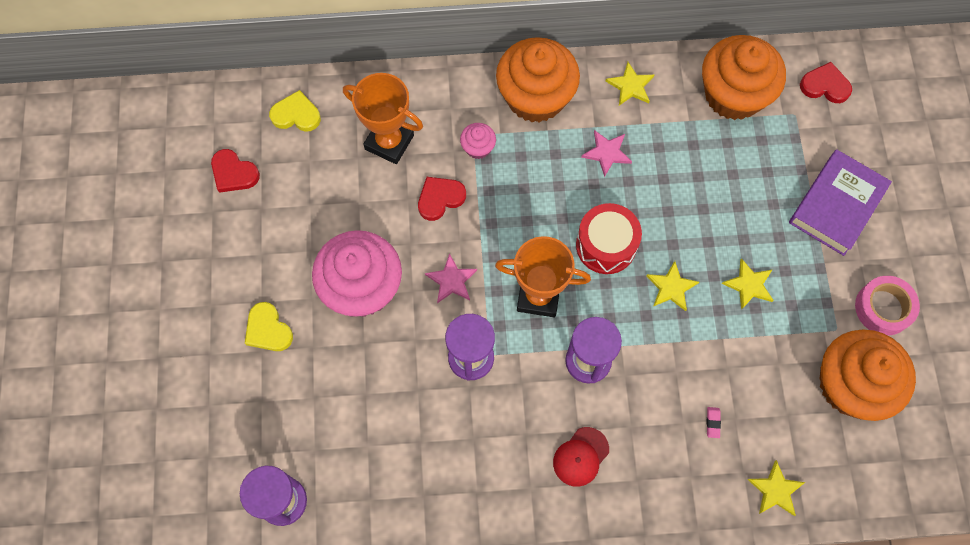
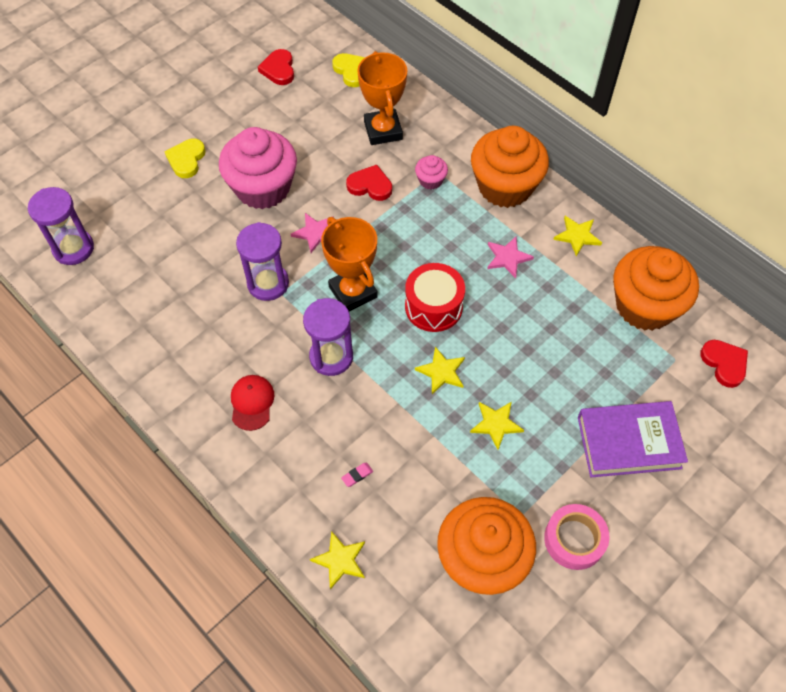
camera: 50 degrees right, 10 degrees down
(580, 457) = (252, 403): red cap -> red cap turned 90 degrees clockwise

